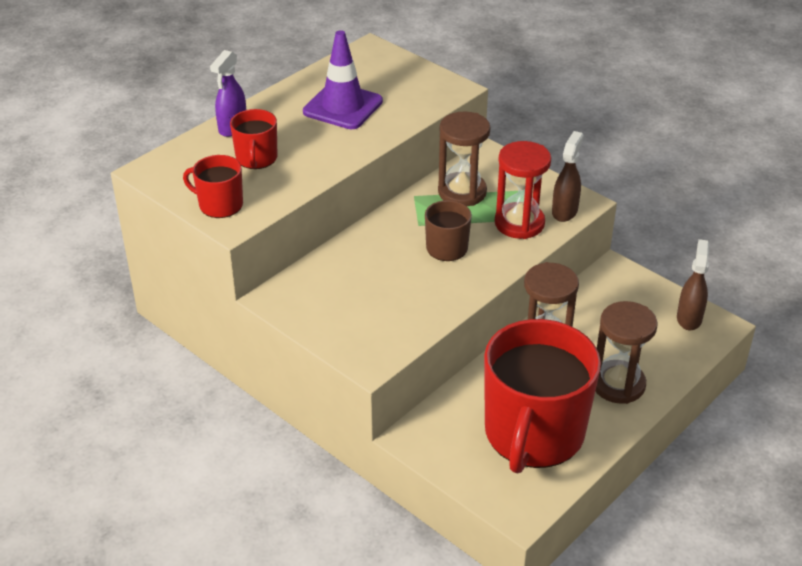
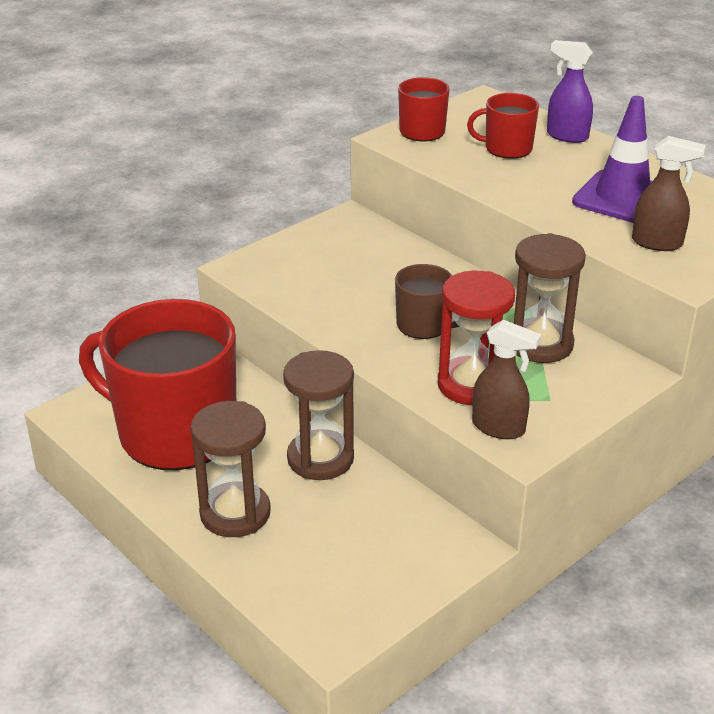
camera: 95 degrees right, 5 degrees down
(689, 318) = (351, 609): brown spray bottle -> brown spray bottle (657, 243)

